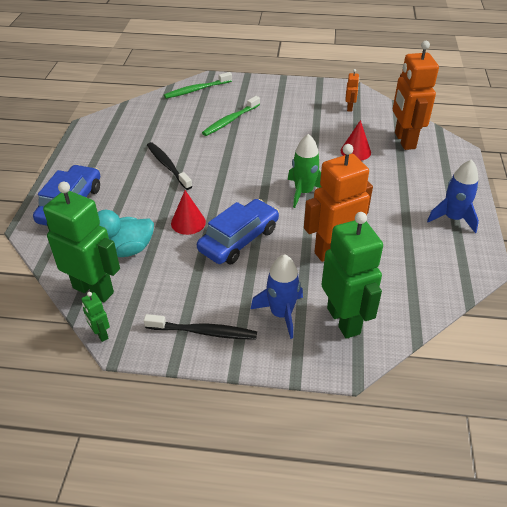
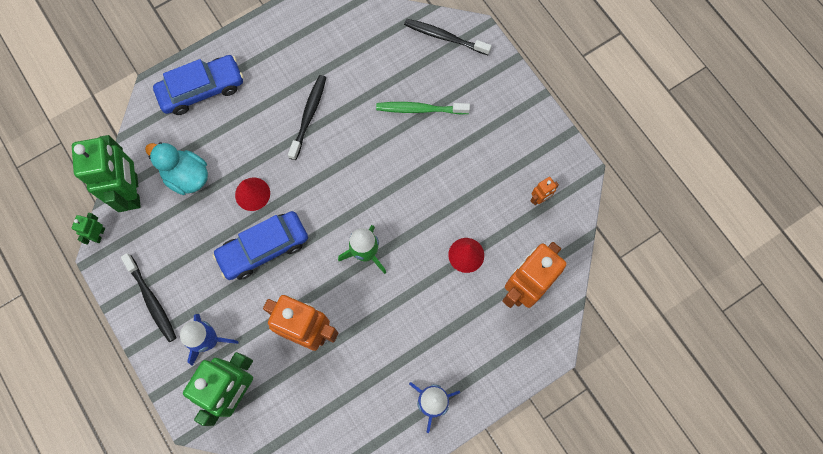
camera: 50 degrees right, 30 degrees up
(196, 90) = (444, 37): green toothbrush -> black toothbrush
(239, 240) = (263, 248): blue car -> blue car turned 150 degrees clockwise

